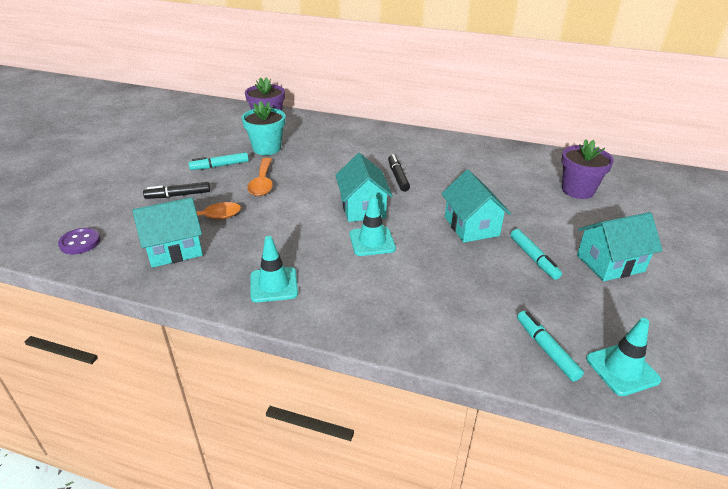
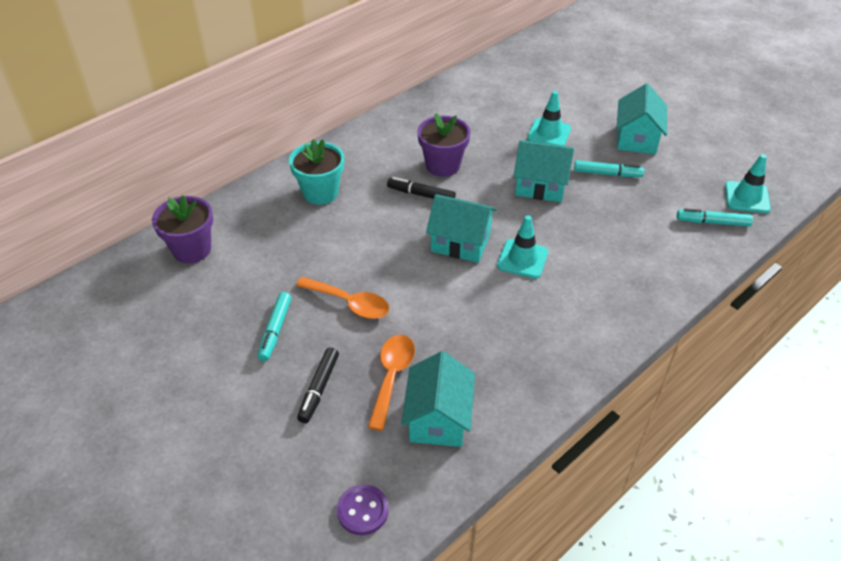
camera: 60 degrees left, 10 degrees up
(267, 148) = (267, 273): turquoise flower pot -> turquoise flower pot (320, 193)
(274, 285) = (549, 353): turquoise traffic cone -> turquoise traffic cone (549, 133)
(577, 190) = (529, 98): purple flower pot -> purple flower pot (443, 165)

